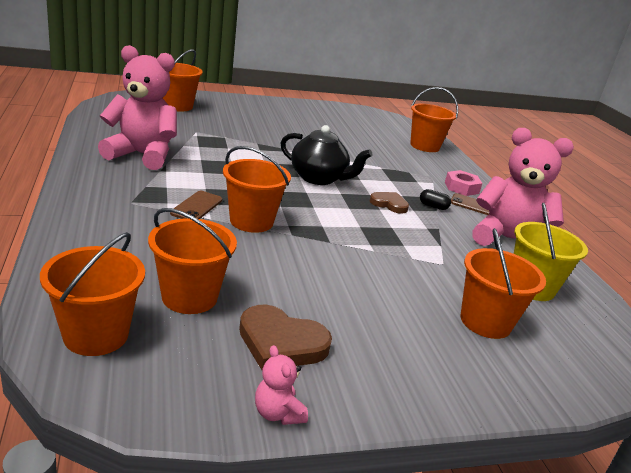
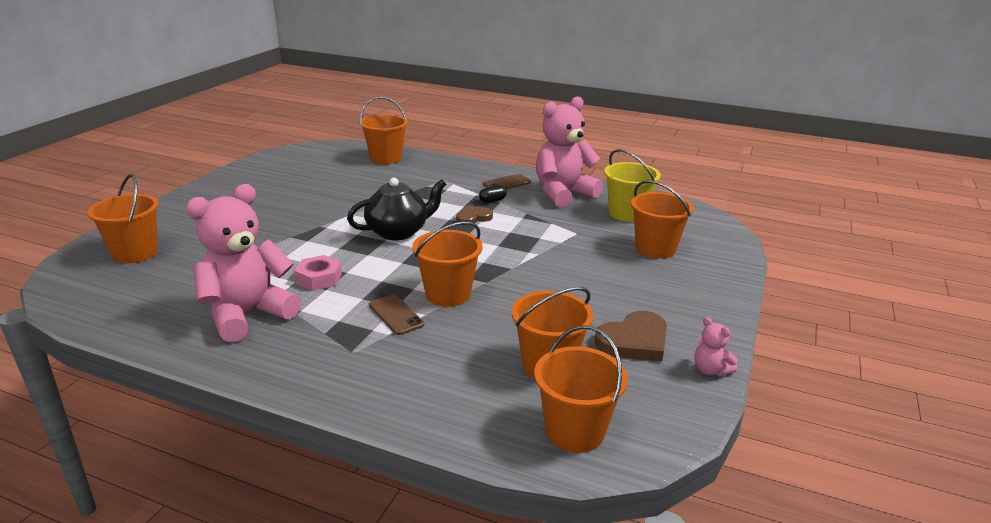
camera: 50 degrees left, 0 degrees up
(278, 413) = (710, 370): pink teddy bear -> pink teddy bear turned 45 degrees clockwise
(461, 188) = (473, 176): pink nut -> pink nut (319, 278)

